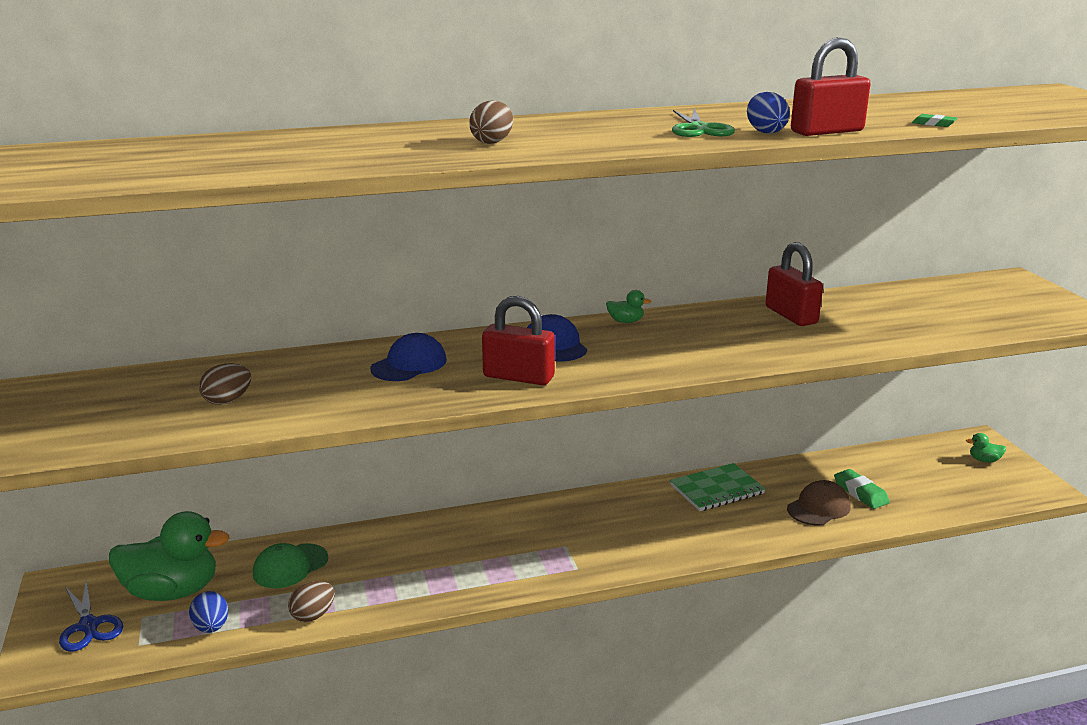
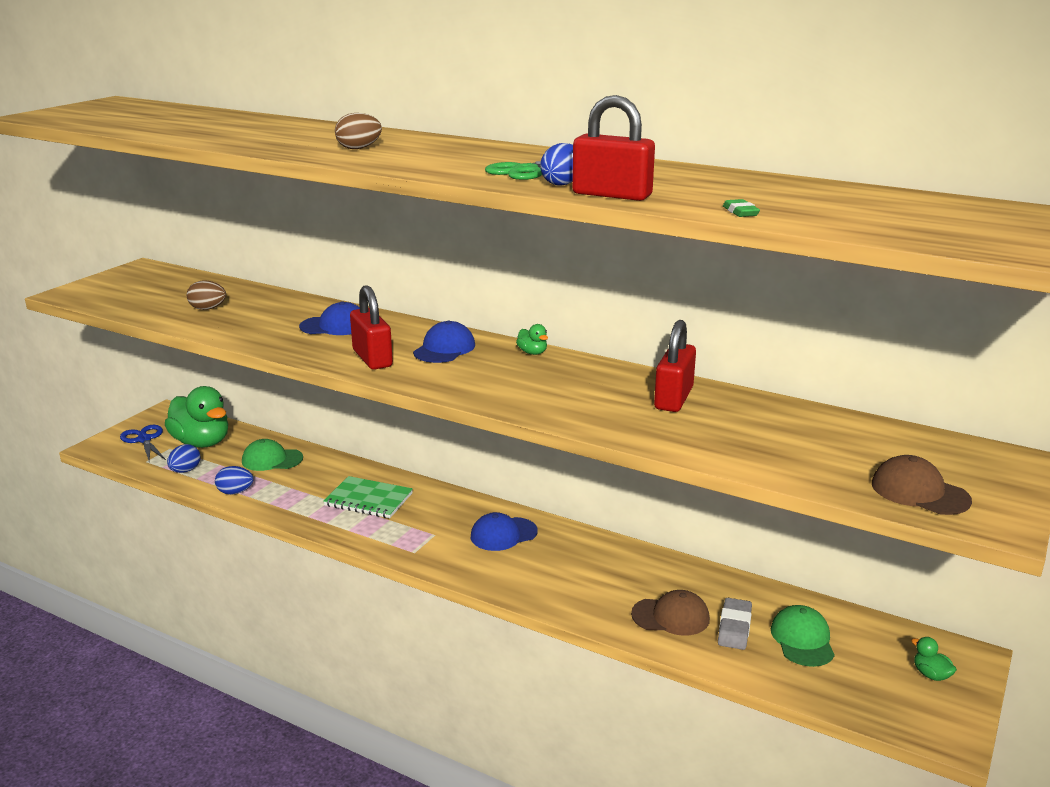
camera: 45 degrees right, 0 degrees up
(89, 625) = (144, 440): blue scissors -> blue scissors turned 135 degrees clockwise
(313, 615) = (235, 492): brown egg -> blue egg
(615, 515) = (503, 534): none -> blue cap
(717, 489) = (613, 558): green notebook -> green notebook (368, 499)
(860, 492) = (734, 627): green eraser -> grey eraser
(902, 478) = (802, 639): none -> green cap
(1026, 315) = (919, 492): none -> brown cap

